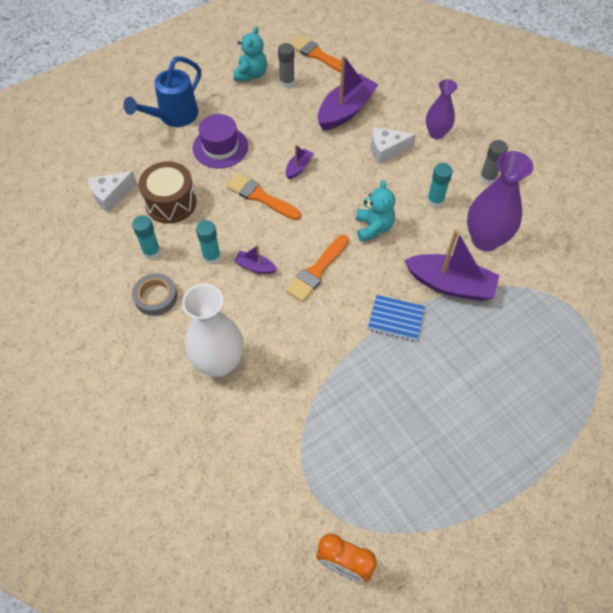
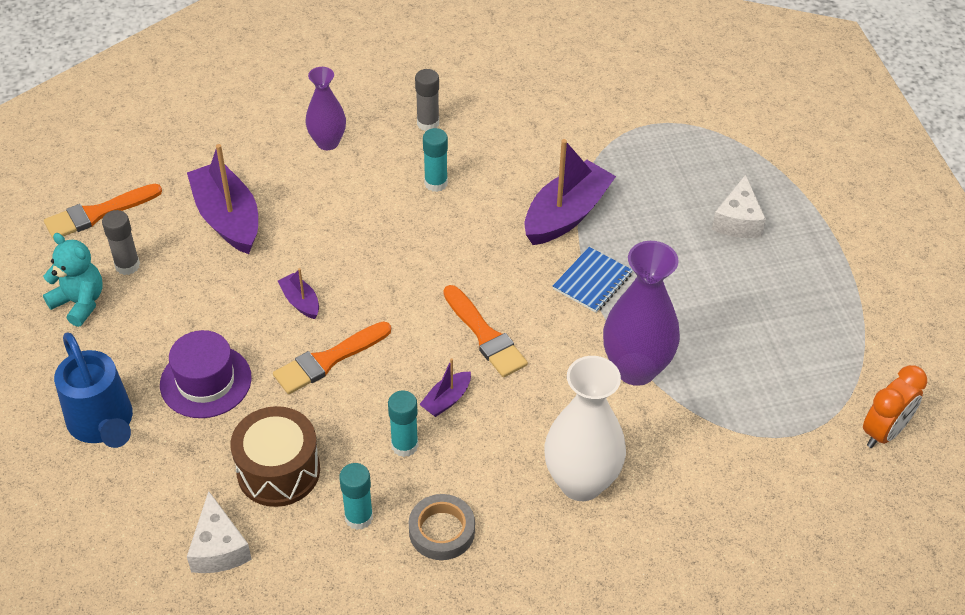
camera: 70 degrees left, 10 degrees down
(373, 227) = (446, 256): turquoise teddy bear -> none
(386, 150) = (325, 200): white cheese -> white cheese (738, 221)
(485, 239) = (518, 160): purple vase -> purple vase (636, 369)

